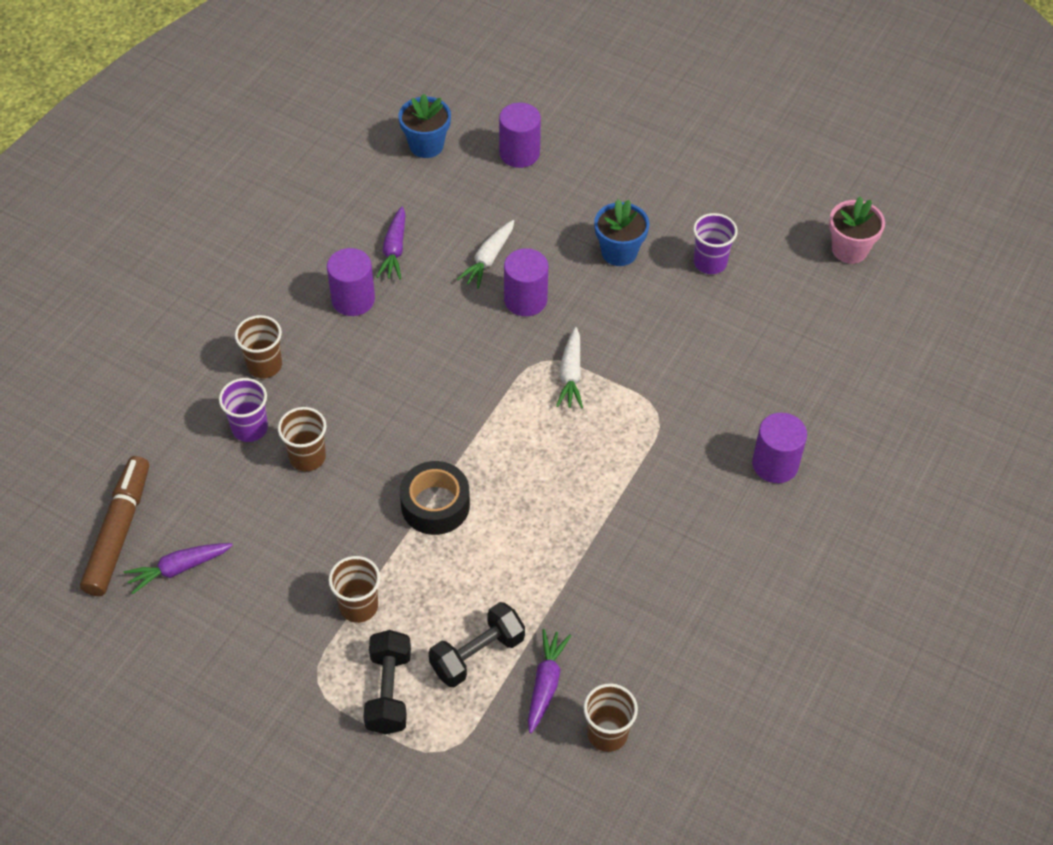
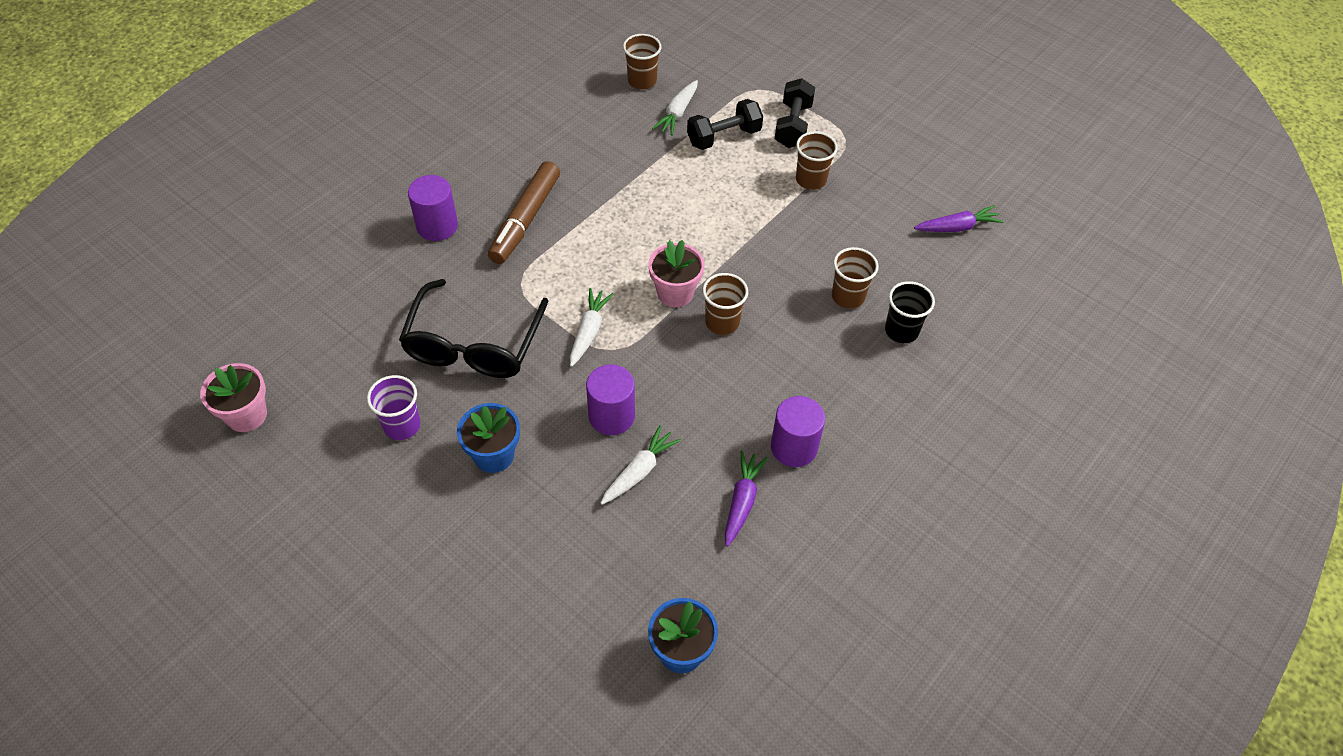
camera: 170 degrees left, 0 degrees up
(119, 532) = (1012, 262): brown marker -> brown marker (525, 220)
(250, 428) = (901, 331): purple cup -> black cup
(264, 365) = (888, 390): brown cup -> brown cup (722, 322)
(435, 505) = (738, 241): black tape -> none
(493, 430) = (675, 293): none -> pink flower pot
(519, 153) = (566, 616): purple cylinder -> none
(545, 684) = (677, 113): purple carrot -> white carrot
(678, 343) = (474, 344): none -> black glasses

